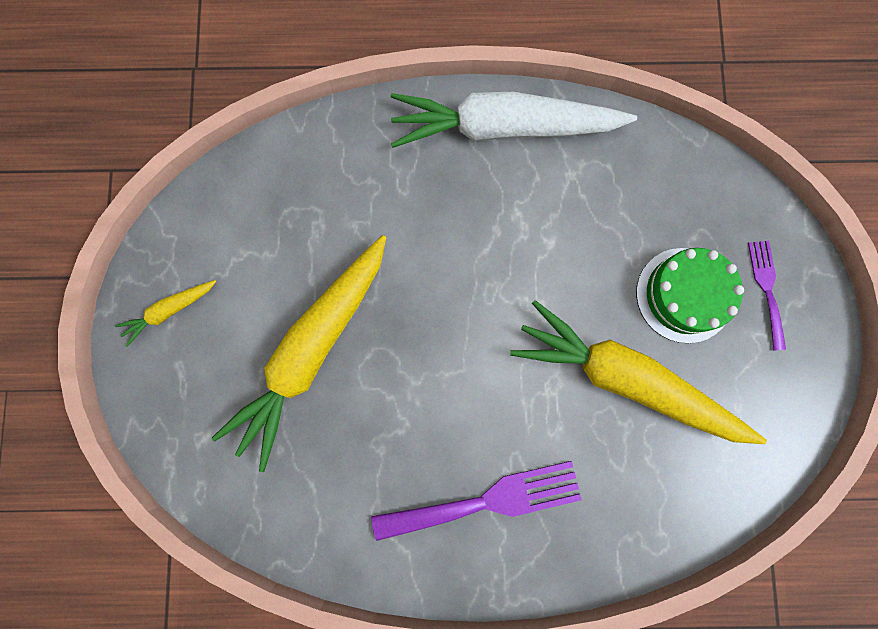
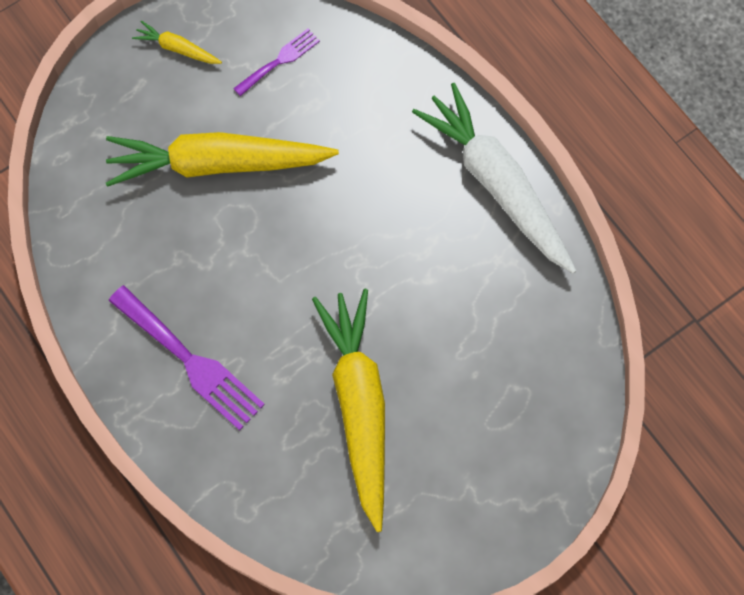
camera: 55 degrees right, 10 degrees down
(684, 295) = (461, 409): green cake -> none
(766, 289) = (515, 472): purple fork -> purple fork (280, 60)

